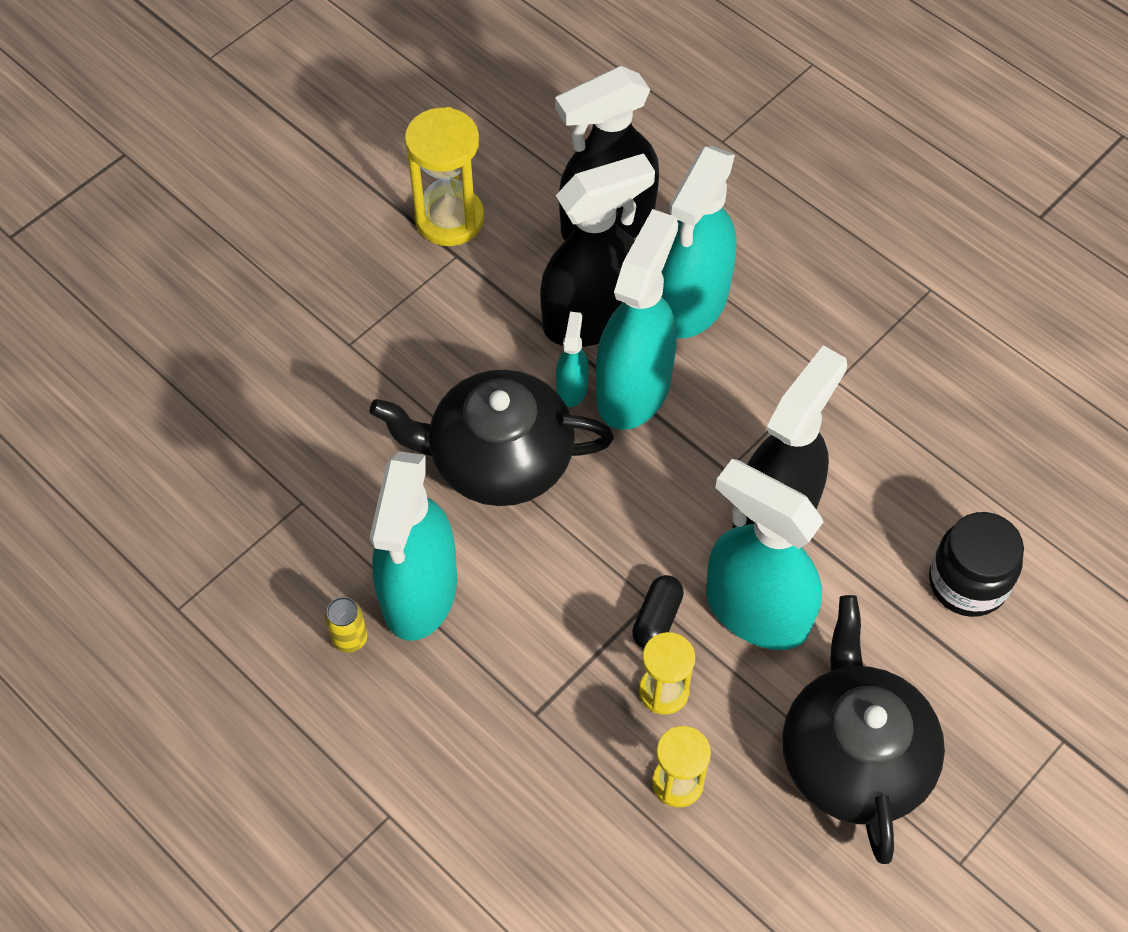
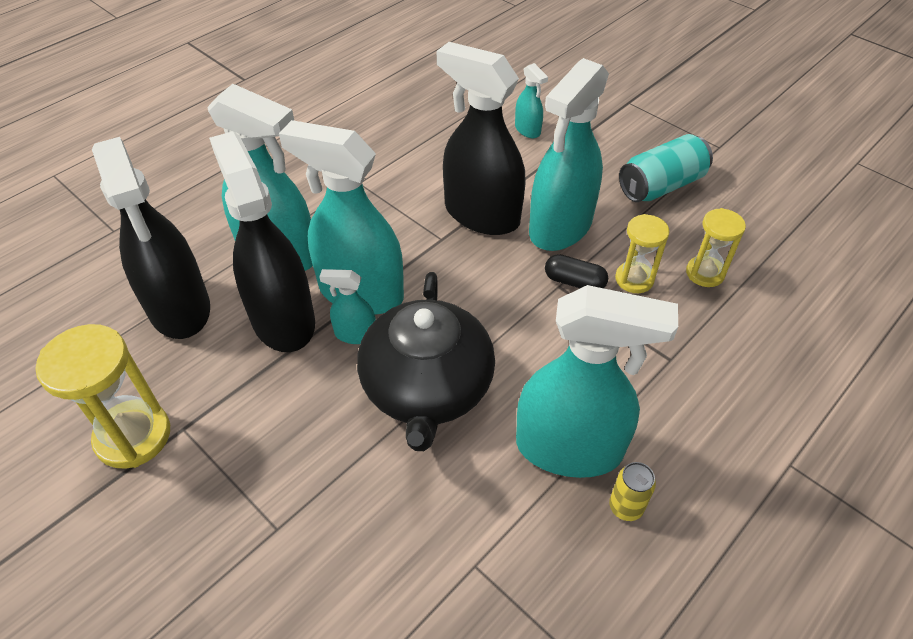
camera: 90 degrees left, 10 degrees down
(854, 756) = (661, 186): black teapot -> turquoise can
(967, 582) = (527, 130): black jar -> turquoise spray bottle

